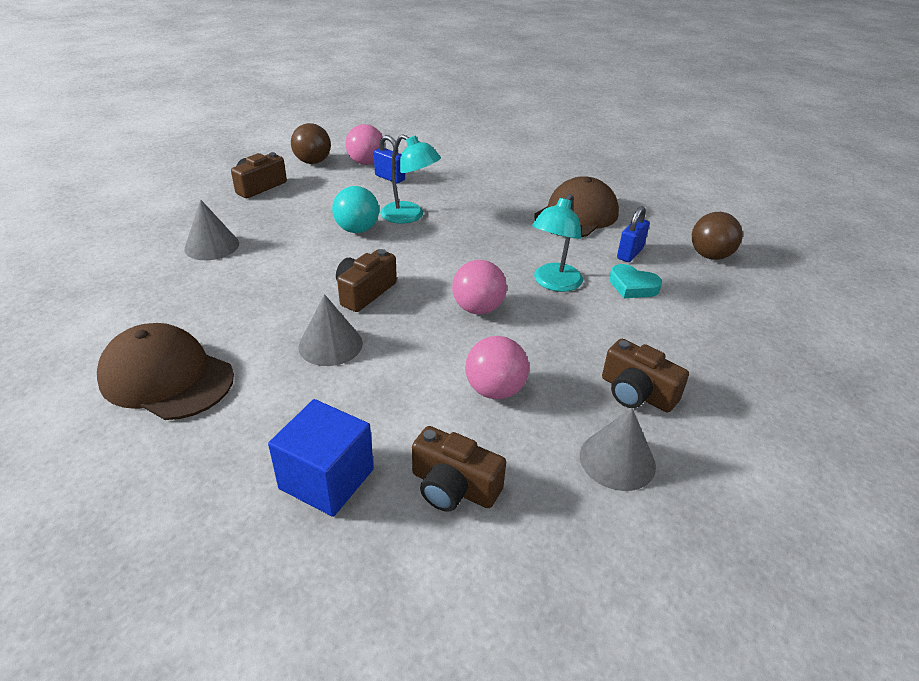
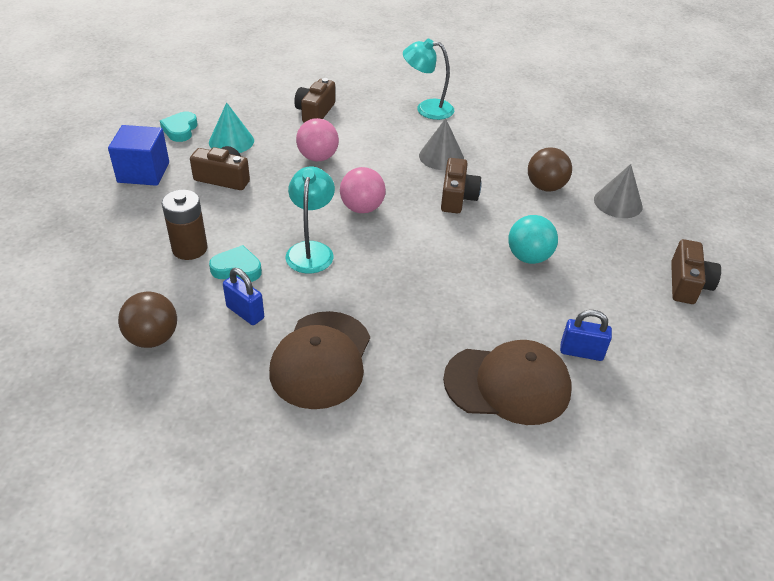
camera: 155 degrees right, 5 degrees up
(166, 377) = (509, 118): brown cap -> brown cap (507, 384)
(313, 162) = (697, 350): brown ball -> brown ball (545, 187)
(326, 479) = (378, 102): blue cube -> blue cube (143, 172)
(366, 163) = (640, 374): pink ball -> none
(409, 216) = (499, 292): turquoise lamp -> turquoise lamp (427, 109)
(453, 487) = (315, 112): brown camera -> brown camera turned 75 degrees counterclockwise
(617, 460) = (231, 141): grey cone -> turquoise cone
(630, 253) = (245, 312): blue padlock -> blue padlock turned 60 degrees counterclockwise
(681, 316) = (189, 248): none -> brown battery
(706, 516) = (180, 130): none -> turquoise heart

